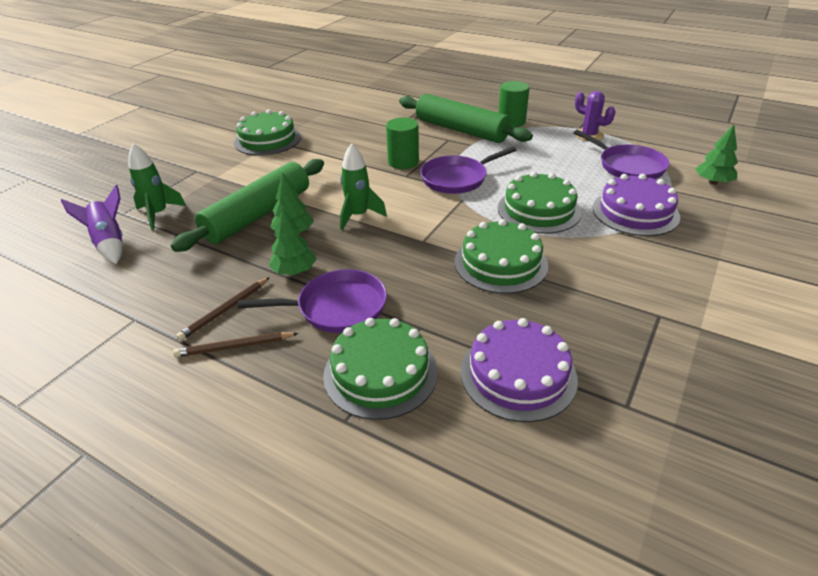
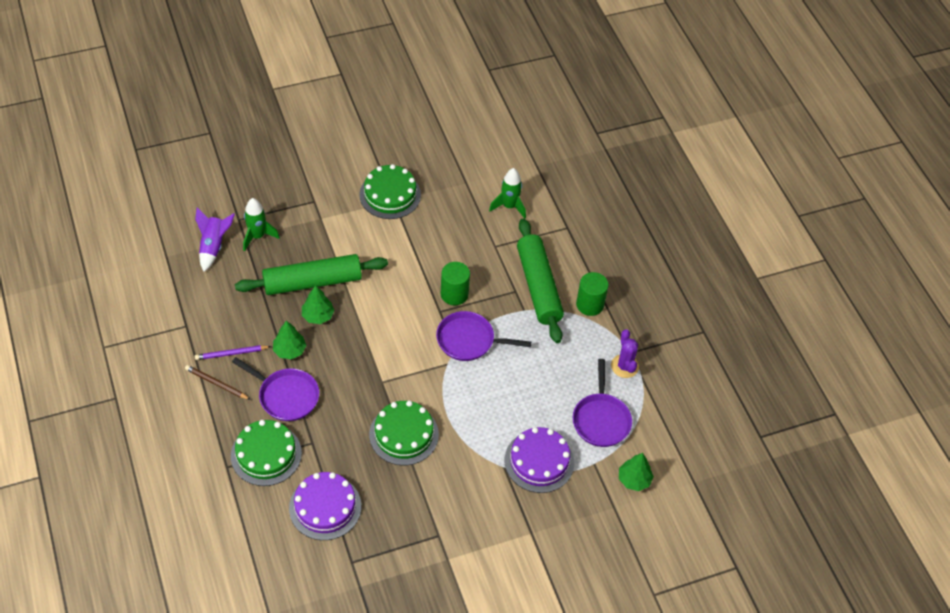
camera: 35 degrees right, 15 degrees up
(225, 310) = (231, 353): brown pencil -> purple pencil
(358, 216) = (368, 329): green rocket -> green rocket (509, 206)
(538, 210) = (482, 411): green cake -> none

